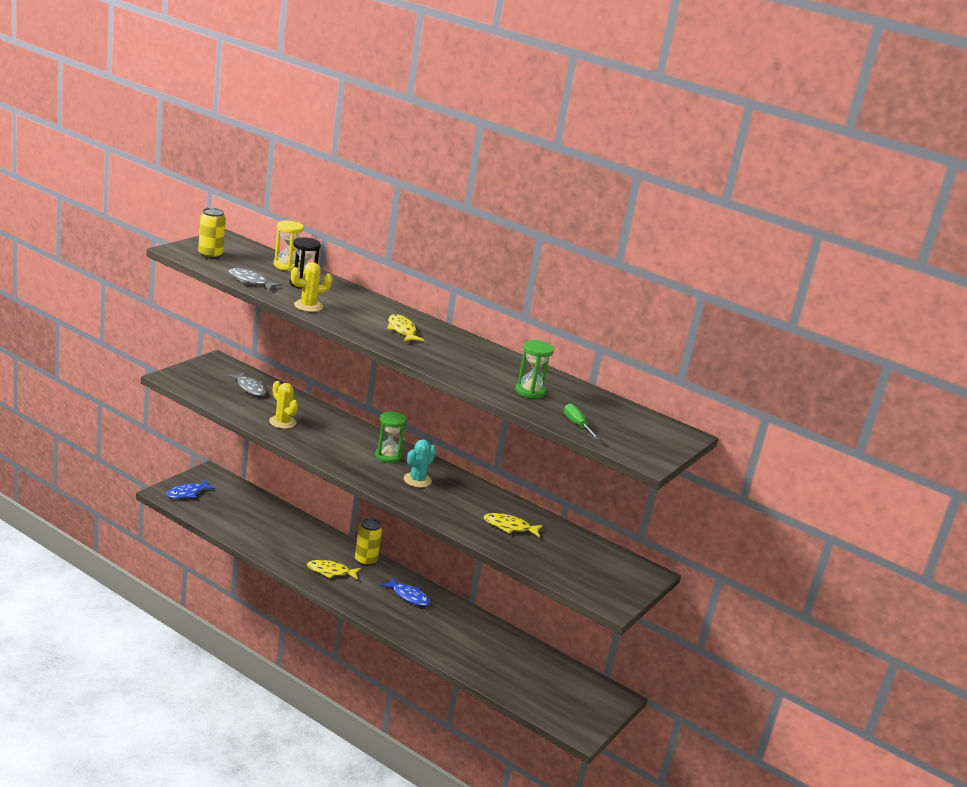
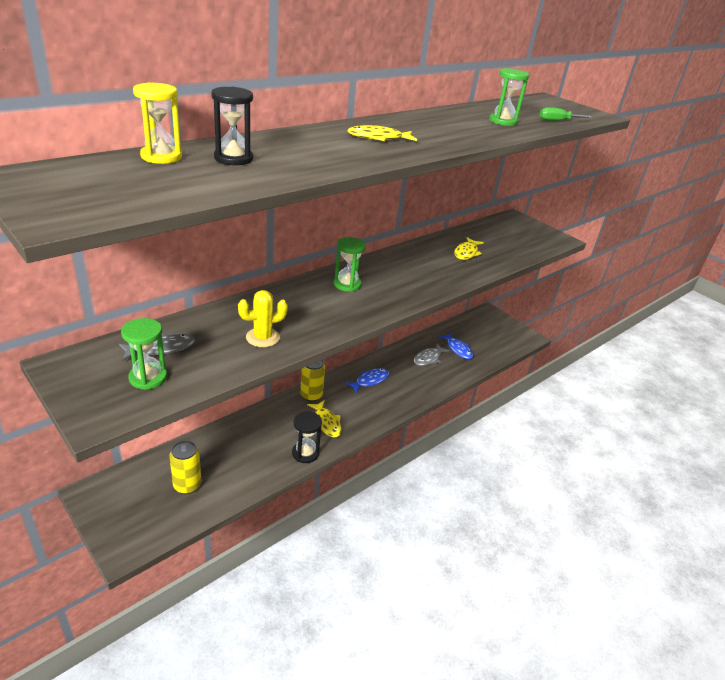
camera: 75 degrees left, 10 degrees up
(187, 493) = (135, 523): blue fish -> blue fish (458, 349)
(210, 255) = (93, 198): yellow can -> yellow can (187, 485)
(216, 387) = (148, 378): none -> green hourglass
(250, 281) = (219, 186): grey fish -> grey fish (428, 358)
(285, 562) = (305, 453): none -> black hourglass
(308, 306) = (312, 167): yellow cactus -> none
(330, 571) = (326, 422): yellow fish -> yellow fish turned 45 degrees counterclockwise
(417, 480) = (393, 278): turquoise cactus -> none

